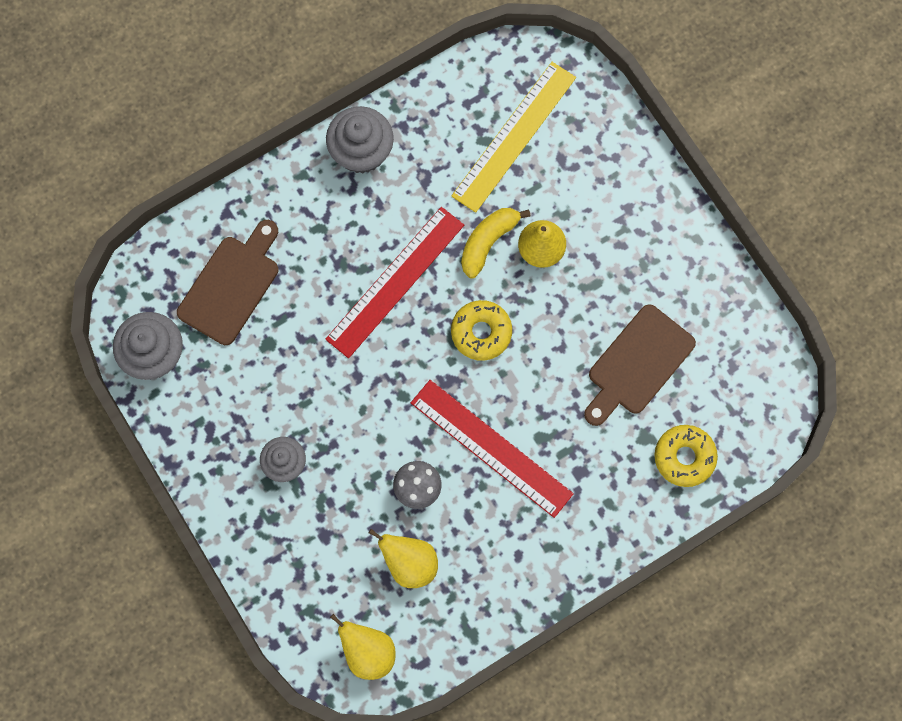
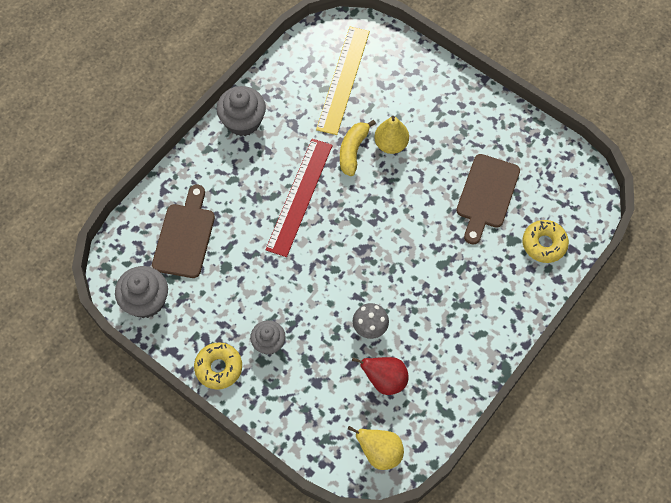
camera: 20 degrees left, 10 degrees down
(409, 563) = (384, 380): yellow pear -> red pear
(481, 332) = (372, 210): yellow donut -> yellow donut (218, 368)
(491, 448) = (410, 282): red ruler -> none

